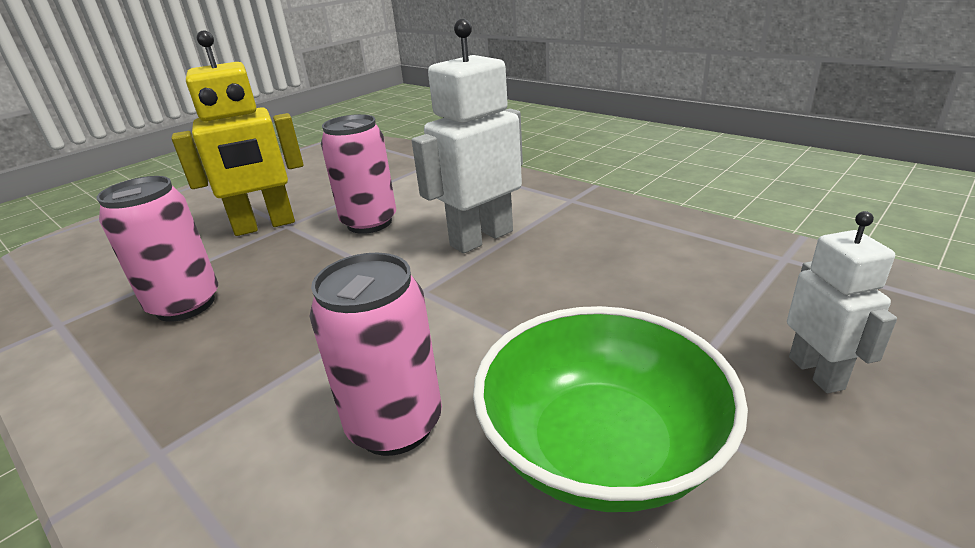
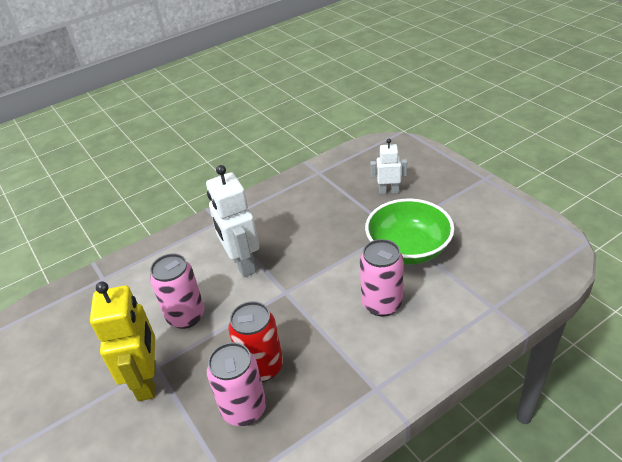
camera: 75 degrees left, 10 degrees up
(259, 303) = (262, 367): none -> red can

